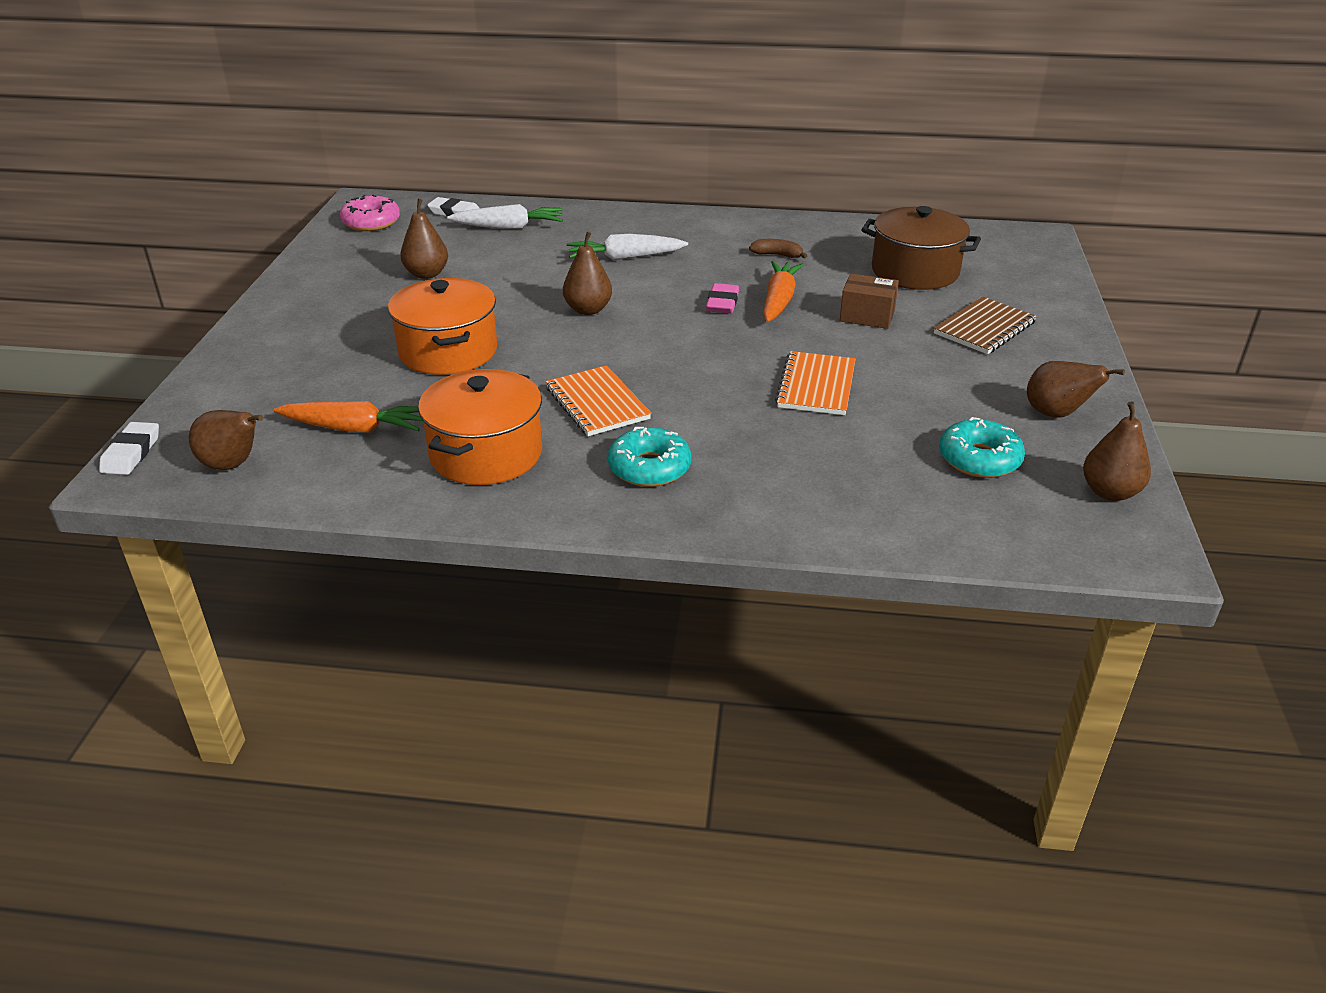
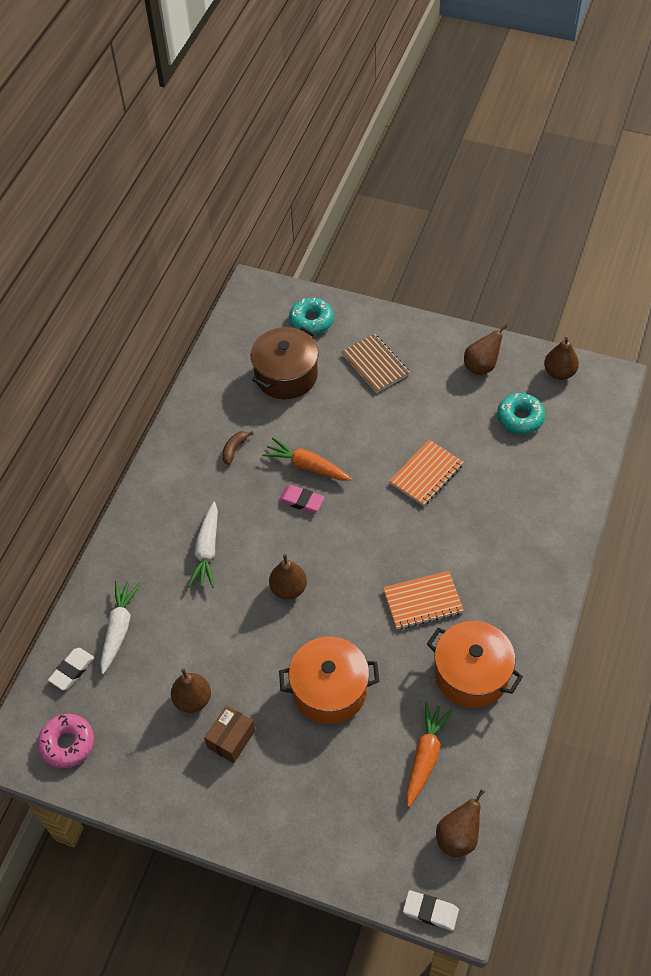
camera: 75 degrees left, 20 degrees up
(649, 468) = (502, 583): turquoise donut -> turquoise donut (311, 321)
(816, 386) = (426, 474): orange notebook -> orange notebook turned 75 degrees counterclockwise
(867, 316) = (343, 421): brown box -> brown box (231, 739)

